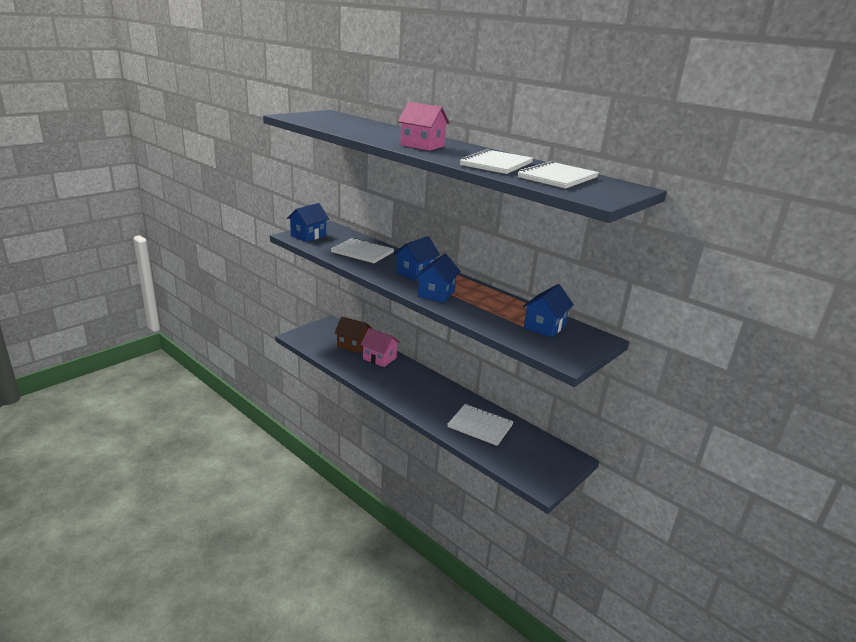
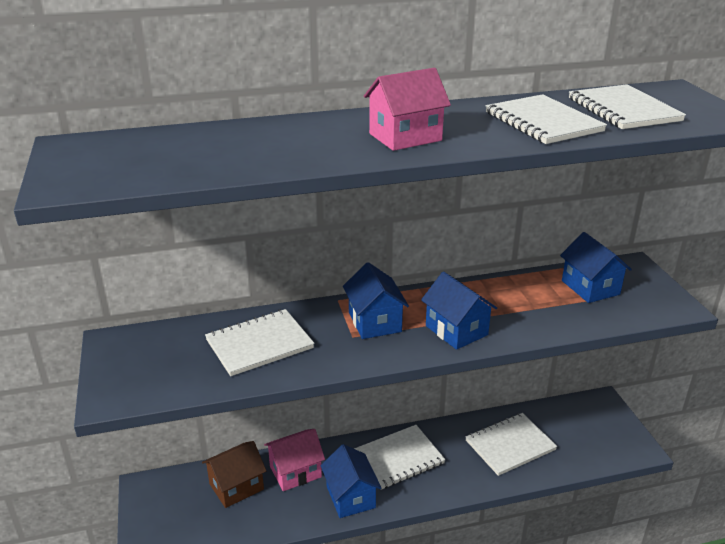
camera: 55 degrees left, 5 degrees up
(308, 236) = (131, 378): blue house -> blue house (350, 497)
(423, 387) = (399, 458): none -> white notebook

